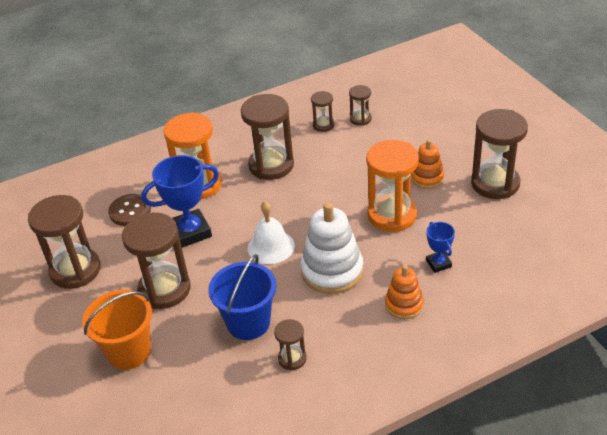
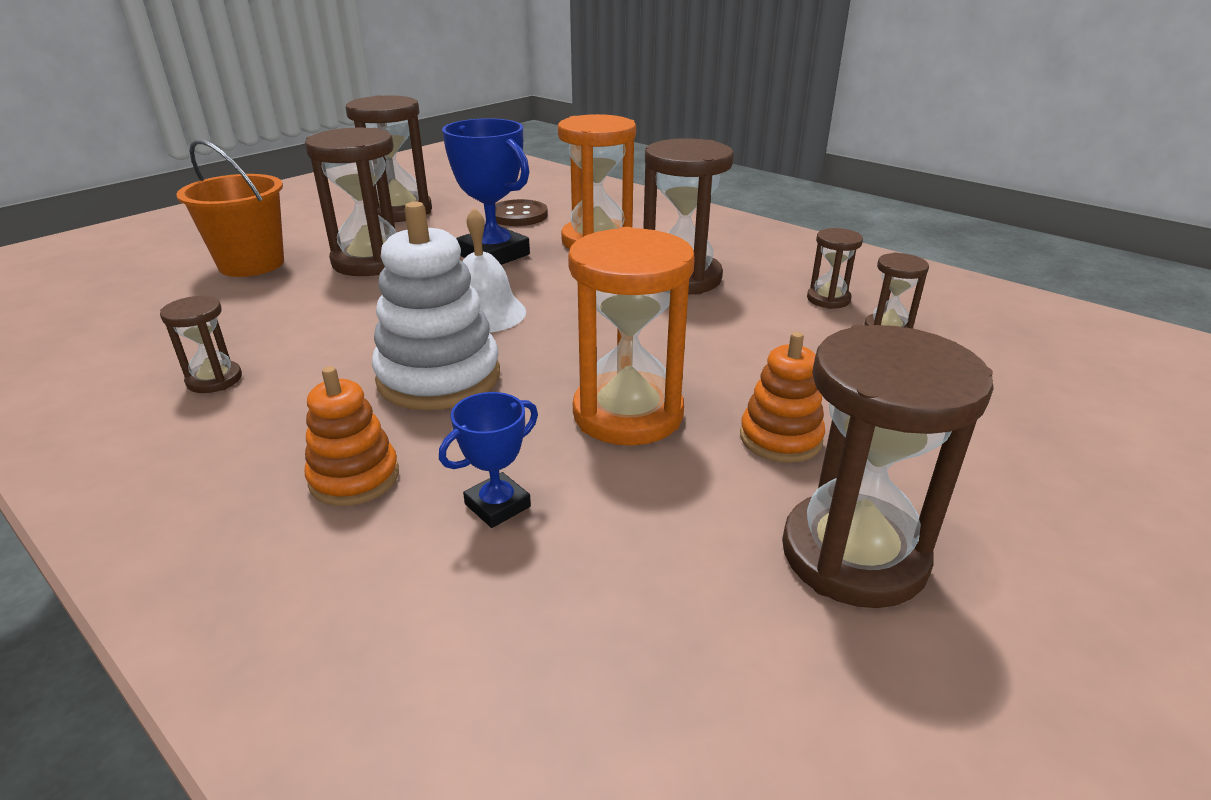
camera: 65 degrees right, 10 degrees down
(248, 323) = (303, 328): blue bucket -> none

